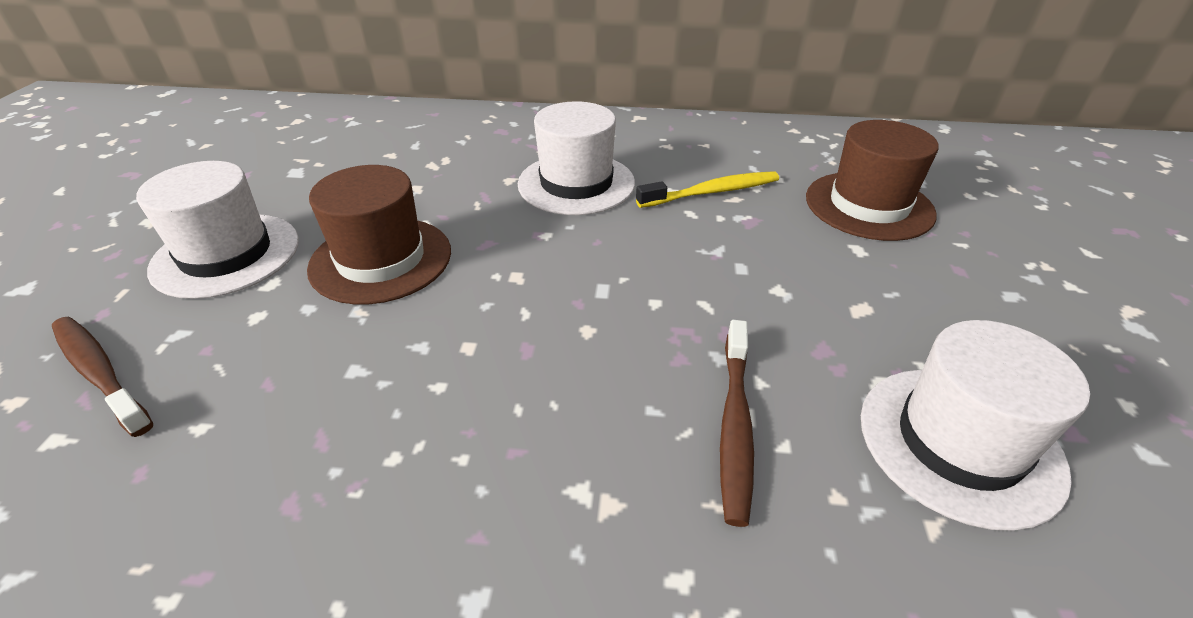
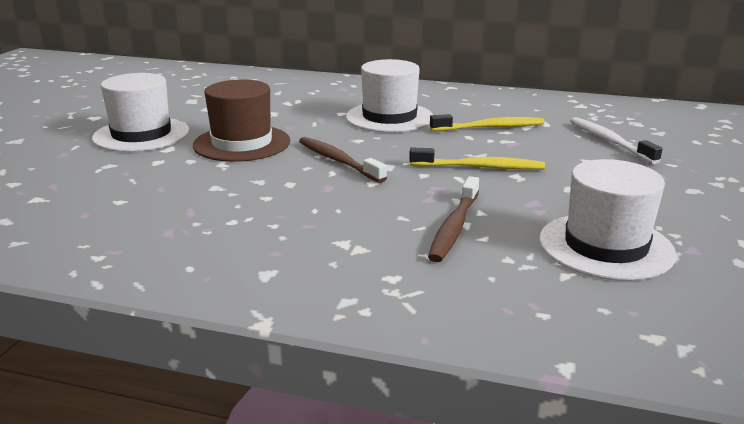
camera: 10 degrees right, 15 degrees down
(100, 373) = (62, 176): brown toothbrush -> brown toothbrush (338, 161)
(726, 278) = (479, 167): none -> yellow toothbrush
(869, 205) = (609, 141): brown hat -> white toothbrush

